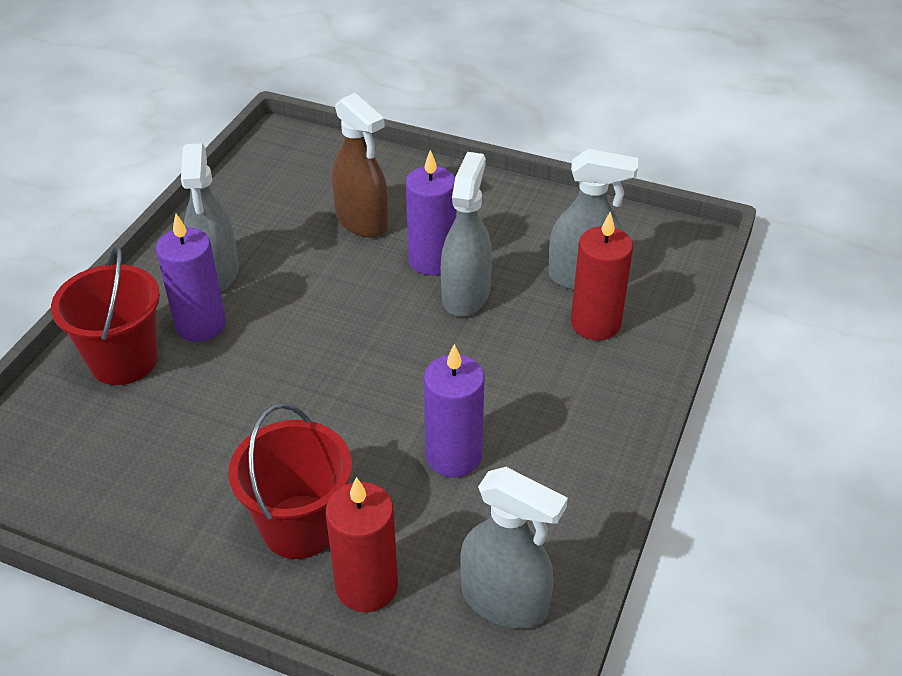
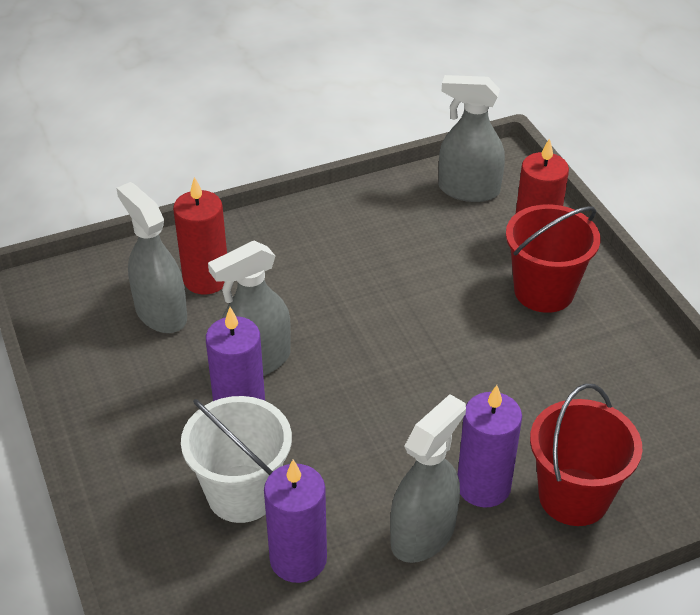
camera: 135 degrees left, 0 degrees up
(362, 221) = (242, 493): brown spray bottle -> white bucket
(453, 456) = (408, 267): purple candle -> purple candle (298, 559)
(504, 601) = (468, 190): grey spray bottle -> grey spray bottle turned 60 degrees counterclockwise

